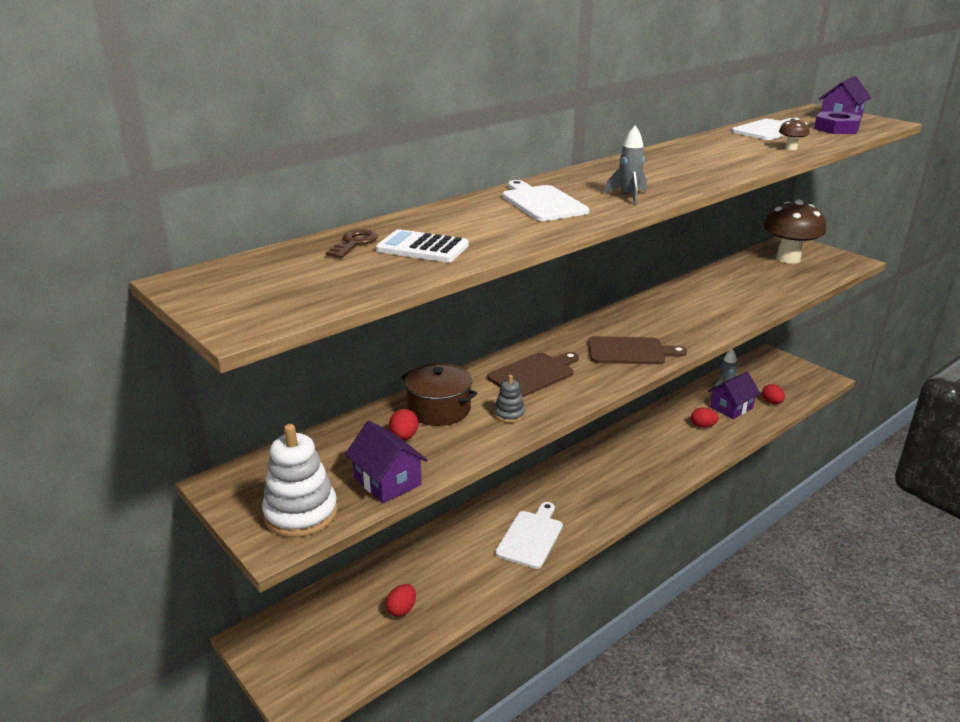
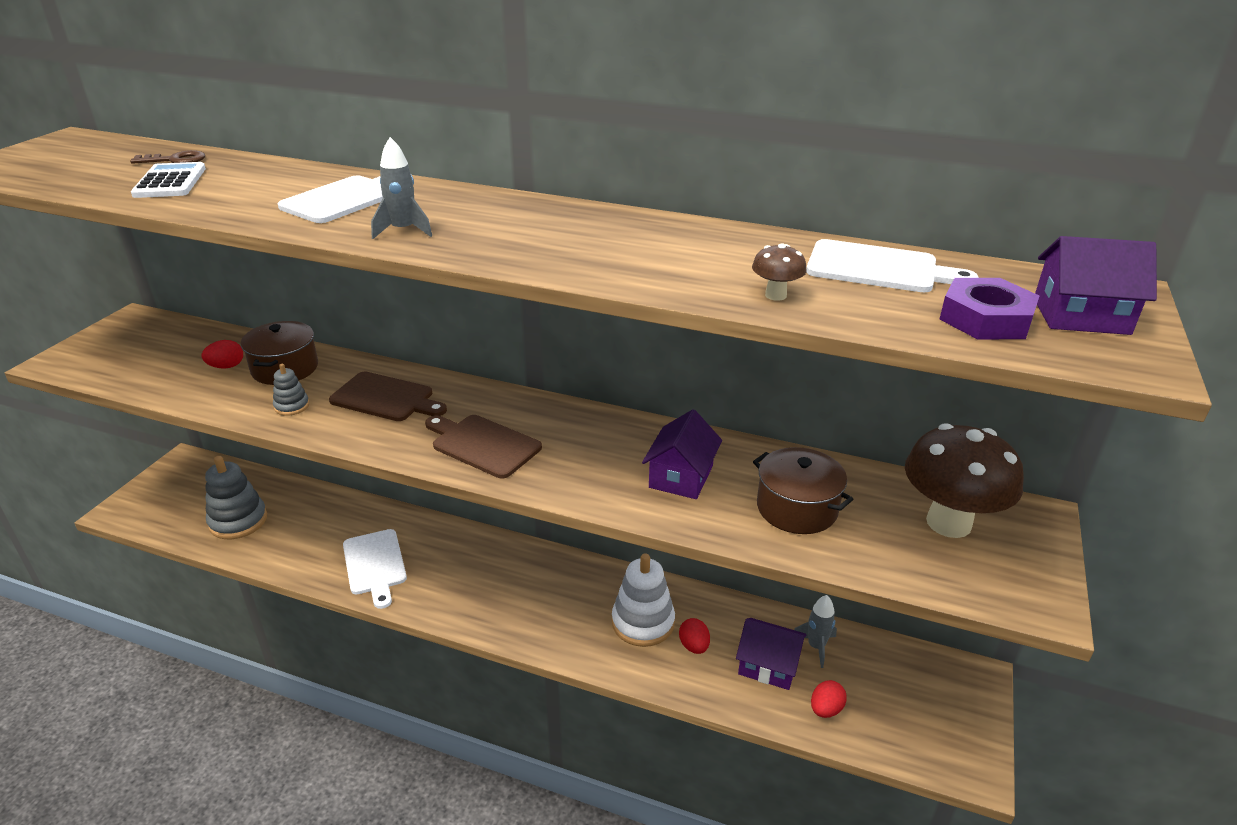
camera: 60 degrees right, 5 degrees up
(301, 513) = (94, 359): white stacking toy -> white stacking toy (643, 622)
(387, 481) = (150, 380): purple house -> purple house (681, 476)
(401, 609) = (238, 521): red egg -> grey stacking toy
(531, 537) = (375, 565): white cutting board -> white cutting board turned 75 degrees clockwise
(630, 351) = (483, 445): brown cutting board -> brown cutting board turned 150 degrees clockwise
(757, 285) = (797, 508): none -> brown pot

